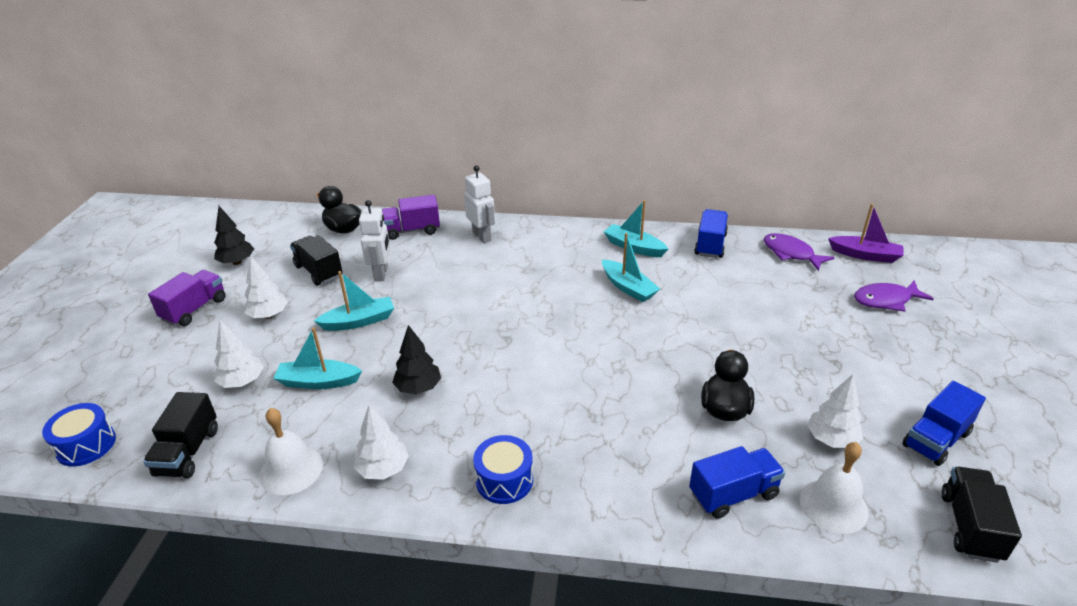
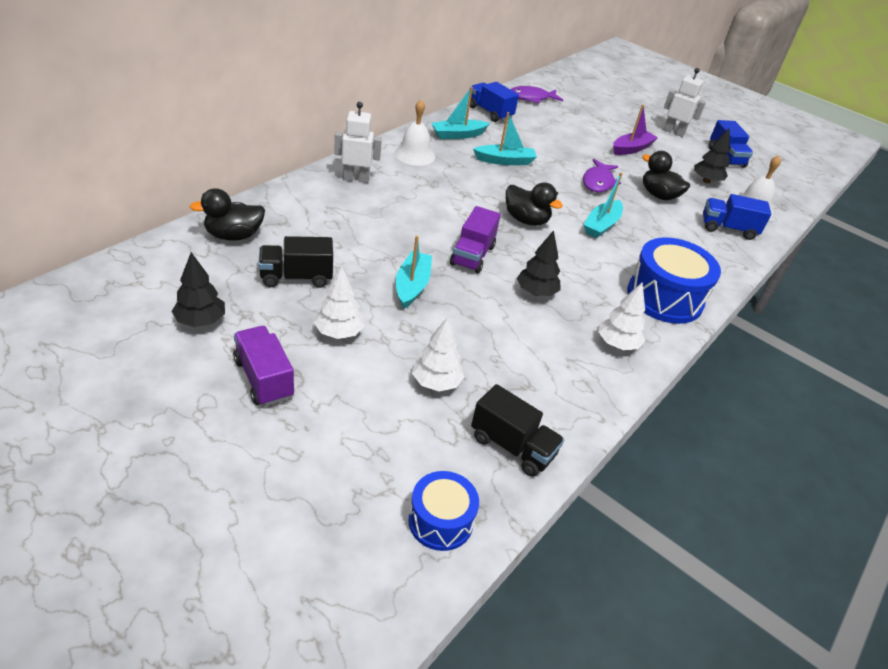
camera: 65 degrees left, 5 degrees up
(291, 470) = (583, 390): white bell -> white bell (414, 155)
(318, 382) = (479, 338): turquoise boat -> turquoise boat (601, 225)
(381, 274) = (349, 247): white robot -> white robot (673, 132)
(412, 230) = (295, 204): purple truck -> purple truck (472, 255)
(504, 480) = (664, 297): blue drum -> blue drum, size x1.69
(535, 338) = (526, 220): none -> black duck
(733, 494) = (728, 229): blue truck -> blue truck turned 90 degrees counterclockwise
(831, 439) = (706, 181): white tree -> black tree
(865, 255) = (559, 83): purple boat -> purple boat (631, 149)
(886, 300) = (607, 103): purple fish -> purple fish (598, 182)
(970, 526) = (785, 184): black truck -> none

